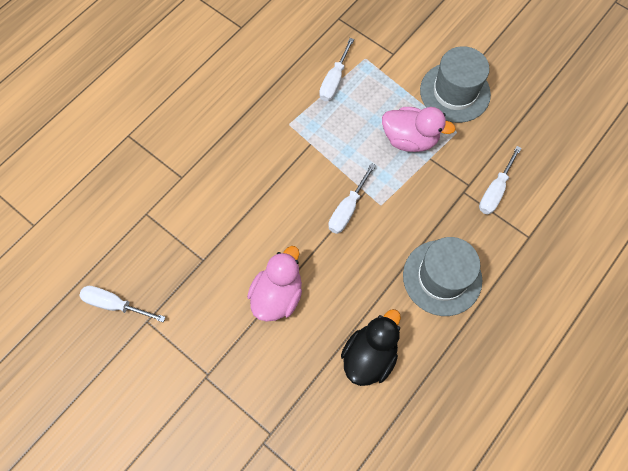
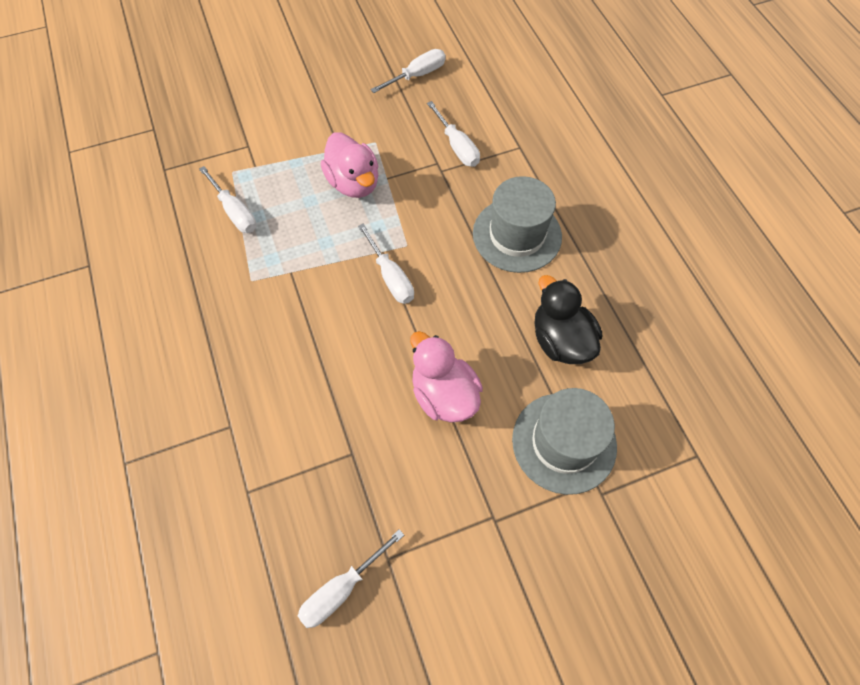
camera: 60 degrees left, 5 degrees down
(410, 139) = (354, 183): pink duck -> pink duck turned 105 degrees clockwise
(455, 92) = (332, 121): grey hat -> grey hat (564, 442)
(544, 124) = (418, 75): none -> white screwdriver

